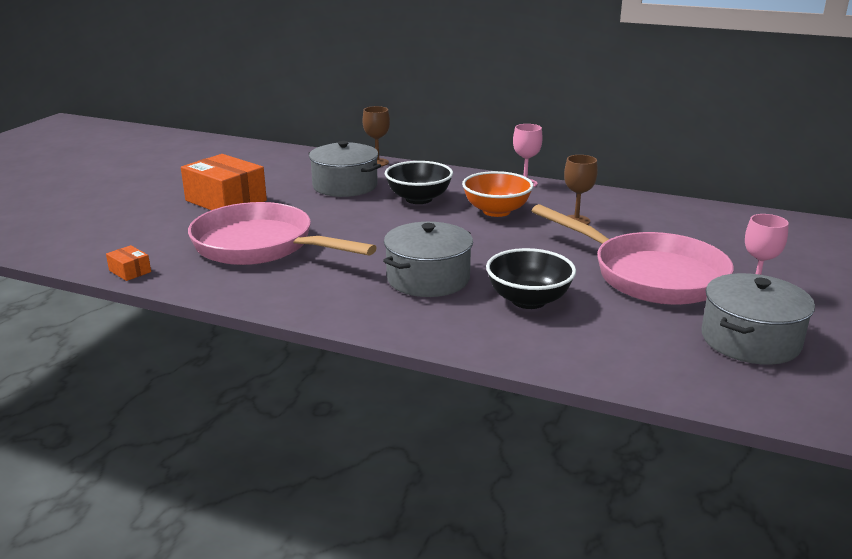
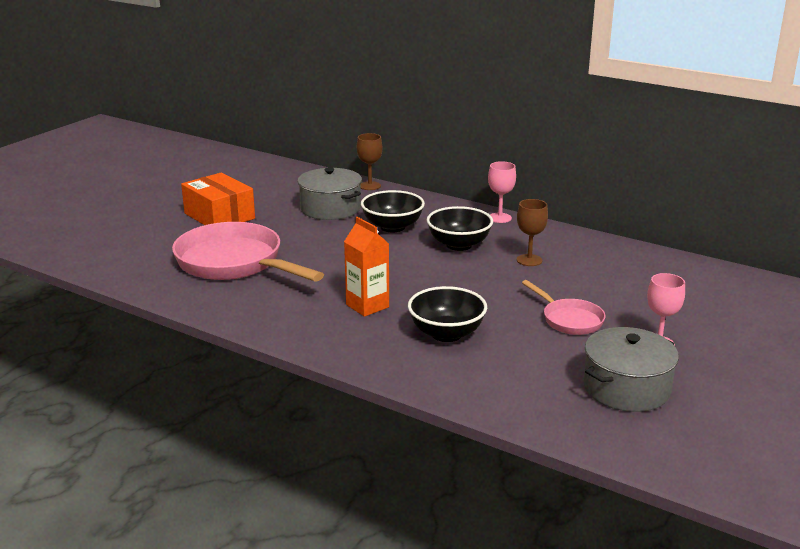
camera: 10 degrees right, 0 degrees up
(130, 271) = (119, 277): orange box -> none
(428, 279) = (367, 306): grey pot -> orange carton
(496, 211) = (459, 245): orange bowl -> black bowl
(649, 275) = (569, 320): pink pan -> pink pan, size x0.51

